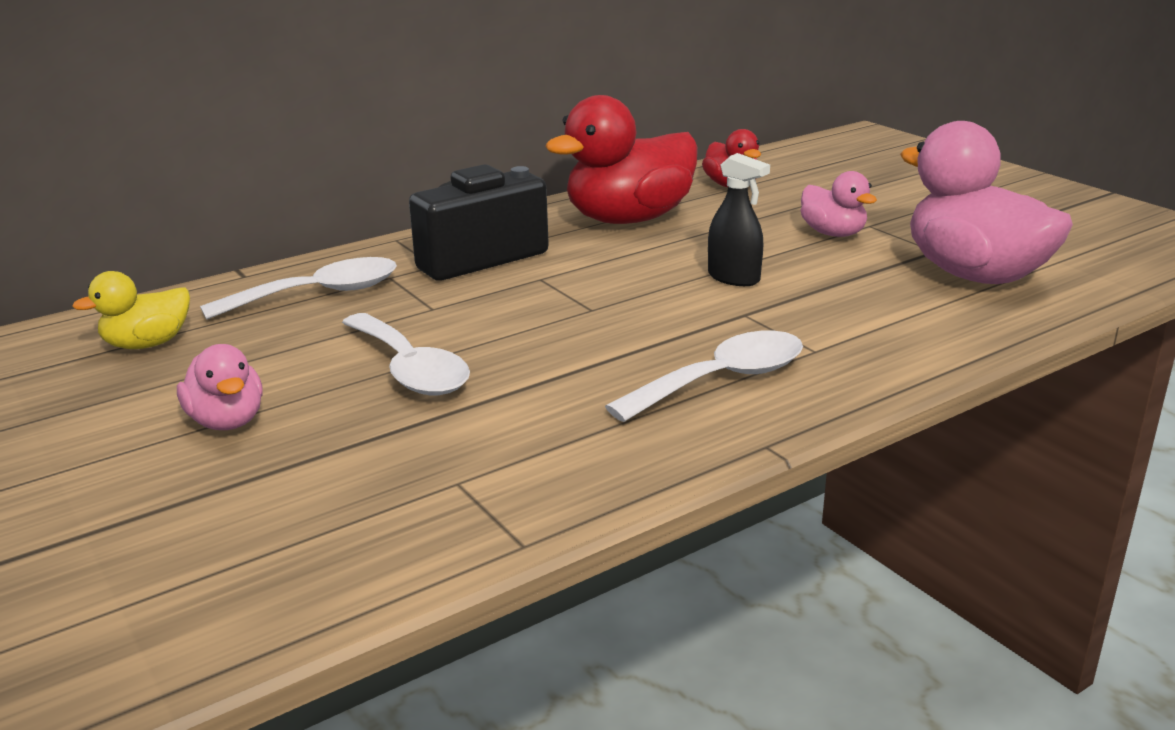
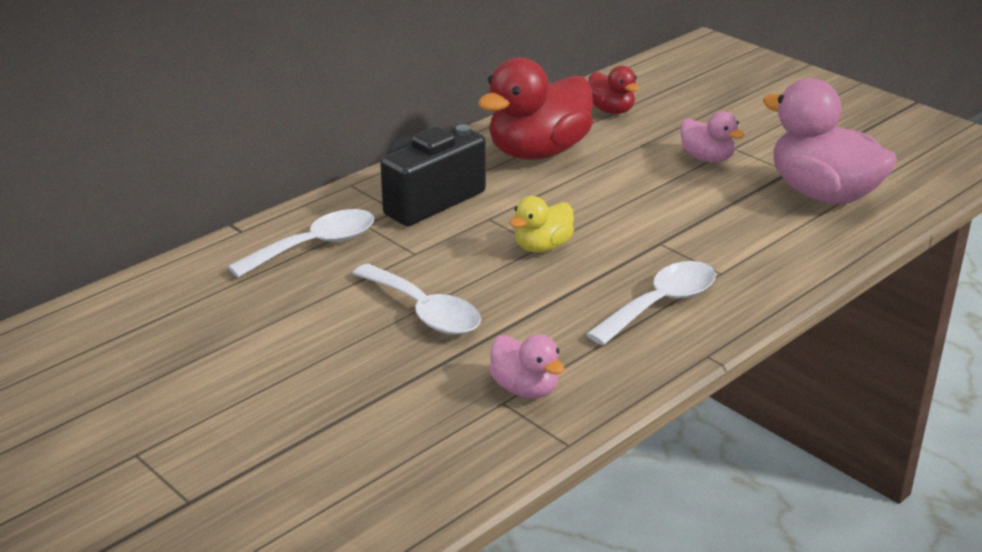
camera: 10 degrees left, 5 degrees up
(147, 344) = (201, 303): yellow duck -> yellow duck (542, 247)
(227, 421) = (308, 367): pink duck -> pink duck (525, 389)
(734, 278) = (641, 208): black spray bottle -> none

